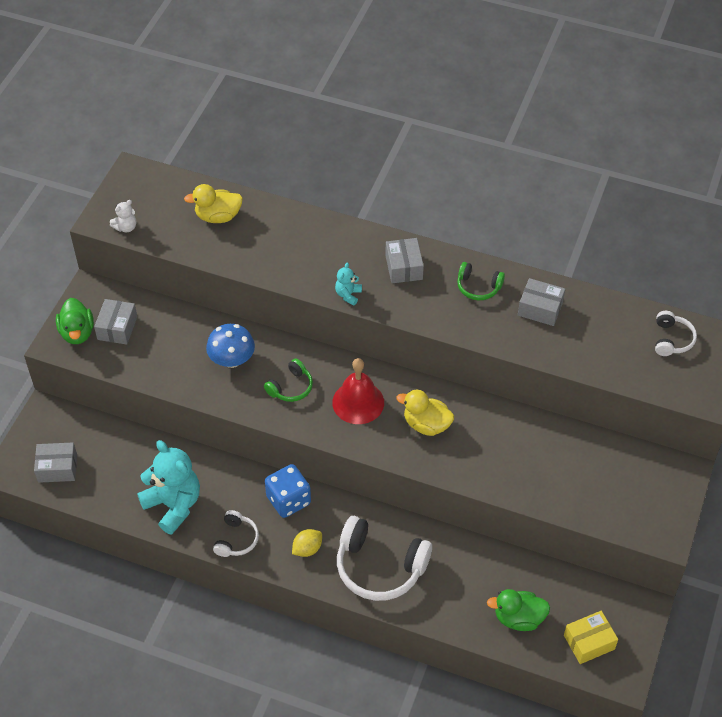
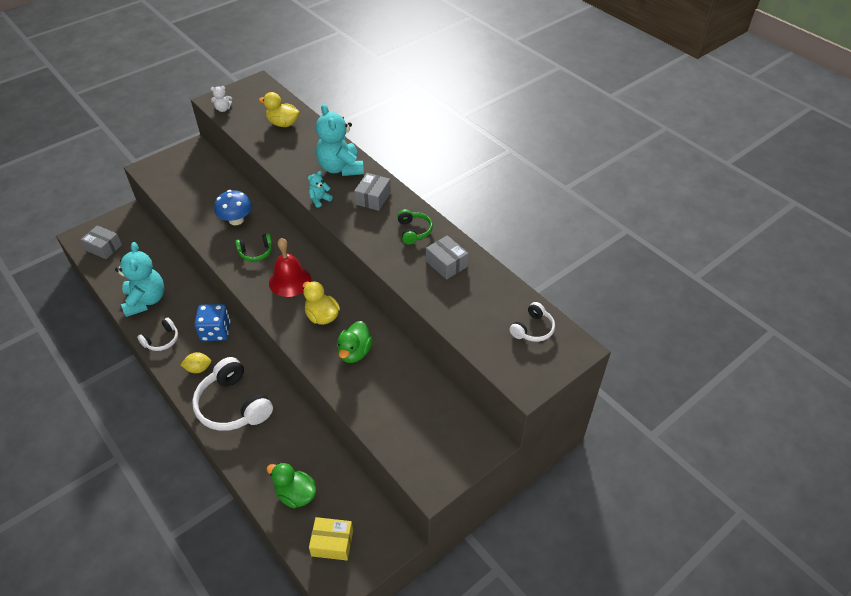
camera: 30 degrees right, 5 degrees down
(77, 333) = (163, 167): green duck -> green duck (354, 352)
(117, 328) = (188, 174): grey box -> none
(336, 246) = (341, 168): none -> turquoise teddy bear
(478, 287) = (414, 231): green headphones -> green headphones turned 150 degrees counterclockwise

